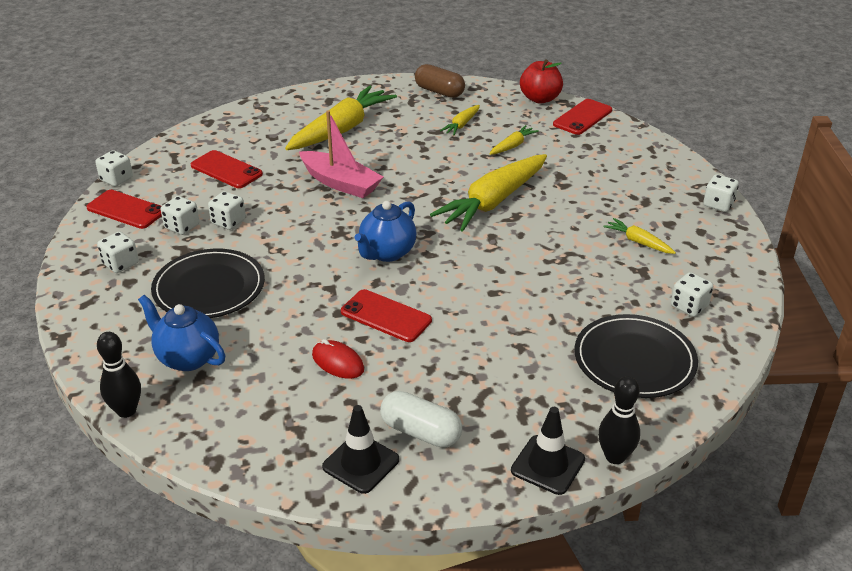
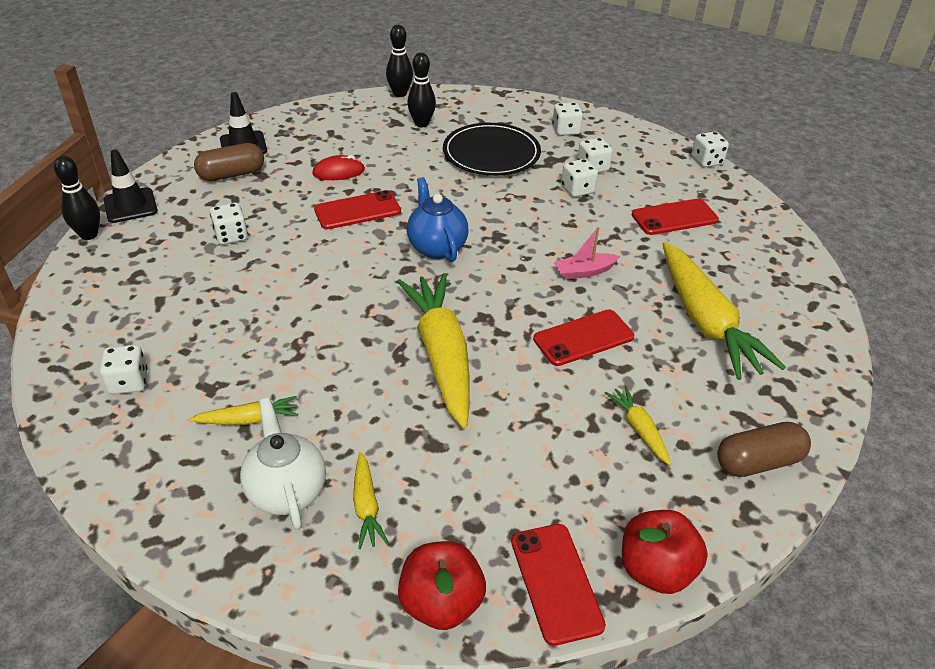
camera: 125 degrees right, 5 degrees up
(126, 210) = (647, 152): red phone -> red phone (583, 338)
(187, 358) = (421, 123): blue teapot -> black bowling pin
(340, 183) = (584, 272): pink boat -> pink boat, size x0.57
(420, 432) = (232, 174): white capsule -> brown capsule
(512, 146) = (543, 445): yellow carrot -> yellow carrot (366, 506)
(634, 360) = (135, 302): black plate -> none
(635, 138) = (441, 603): none -> red apple
(655, 203) = (286, 491): none -> white teapot
(718, 204) = (210, 558): white dice -> white dice (231, 236)

